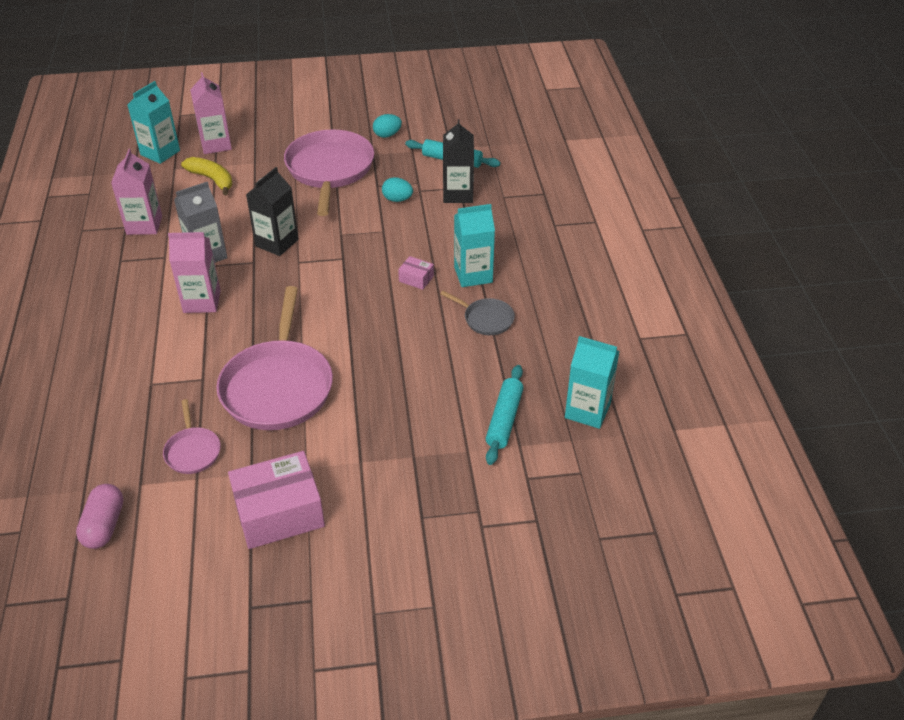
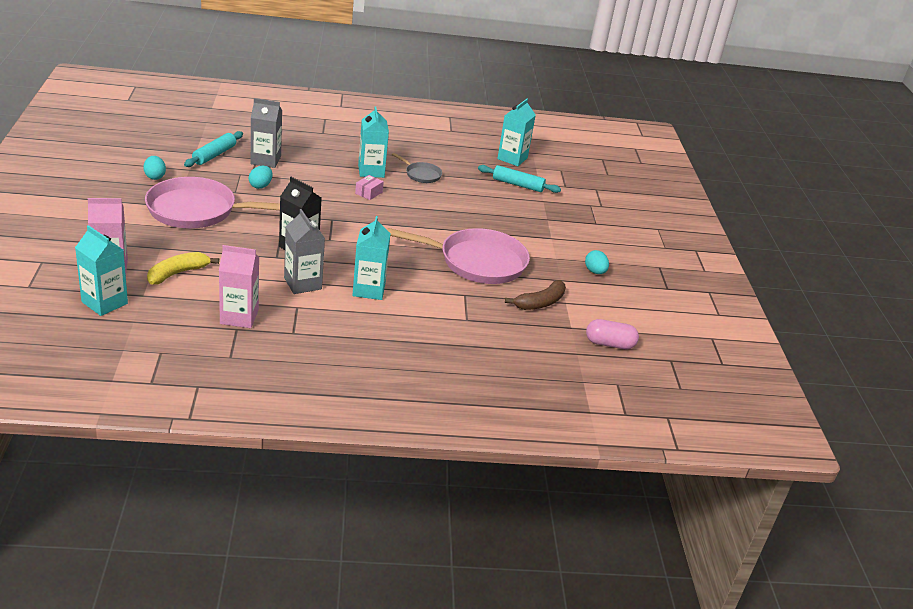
camera: 90 degrees left, 10 degrees down
(192, 451) = (540, 303): pink pan -> brown banana
(202, 301) = (369, 290): pink carton -> turquoise carton
(279, 513) = (595, 272): pink box -> turquoise egg
(458, 194) = (265, 160): black carton -> grey carton
(486, 319) = (421, 174): grey pan -> grey pan turned 90 degrees clockwise

